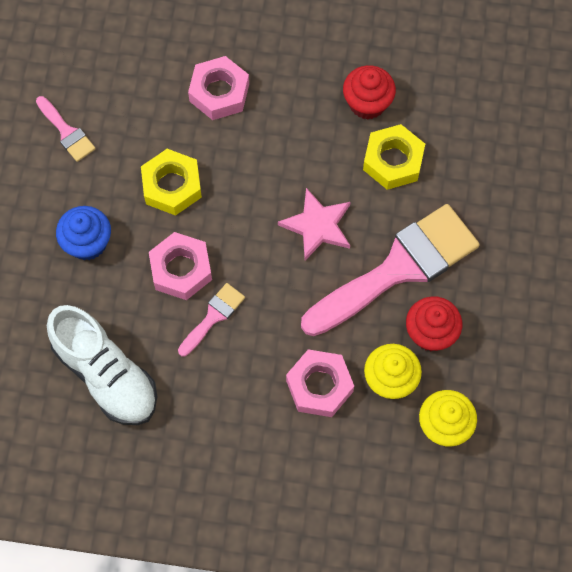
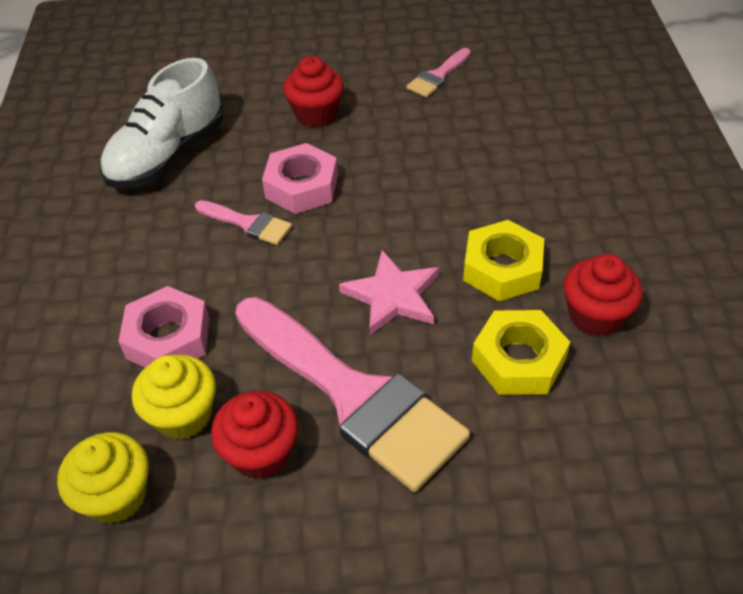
camera: 80 degrees right, 20 degrees down
(87, 243) = (316, 114): blue cupcake -> red cupcake
(172, 186) = (403, 160): yellow nut -> yellow nut (502, 269)
(219, 92) = (539, 174): pink nut -> none

